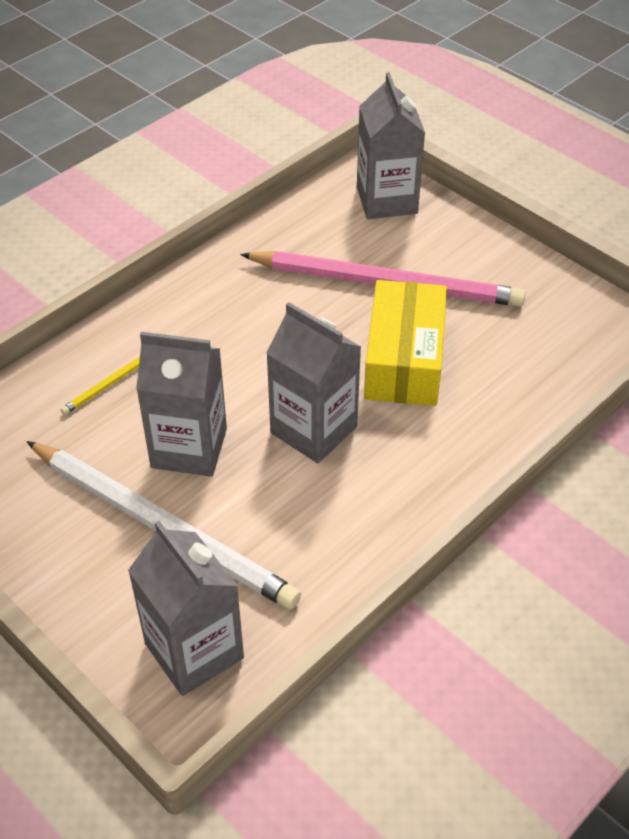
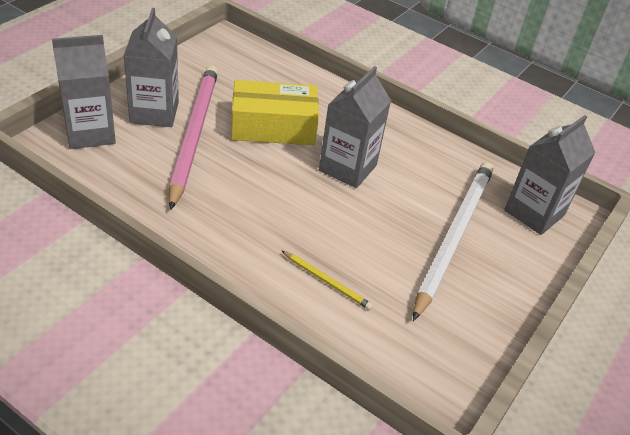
camera: 105 degrees left, 5 degrees down
(189, 448) = (382, 229): grey carton -> grey carton (154, 112)

